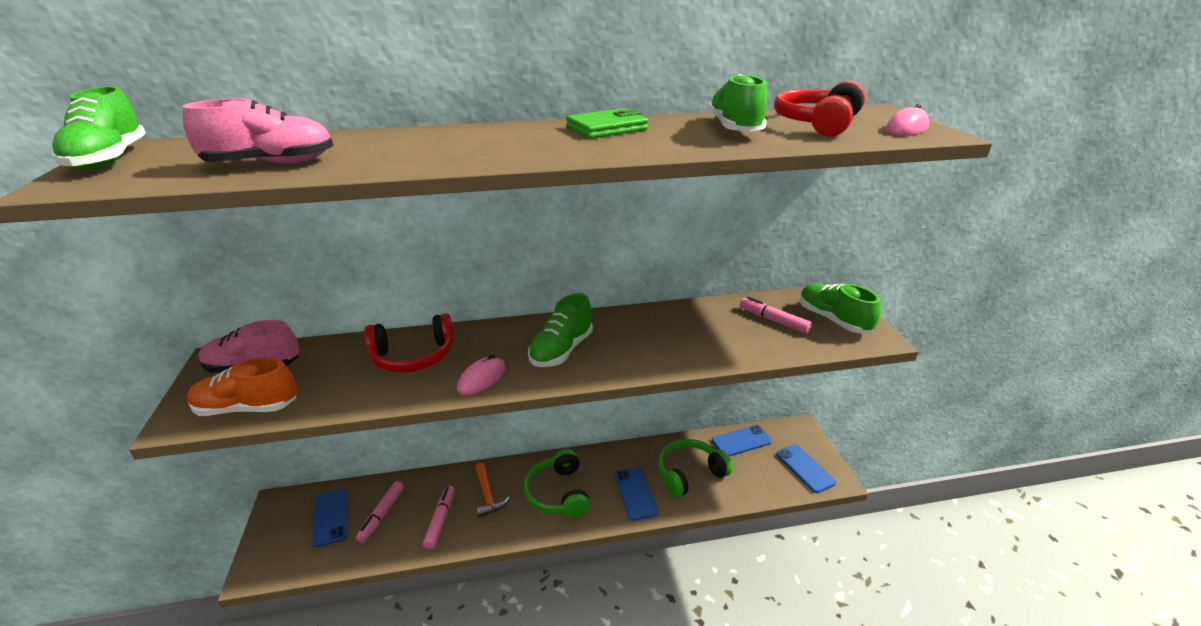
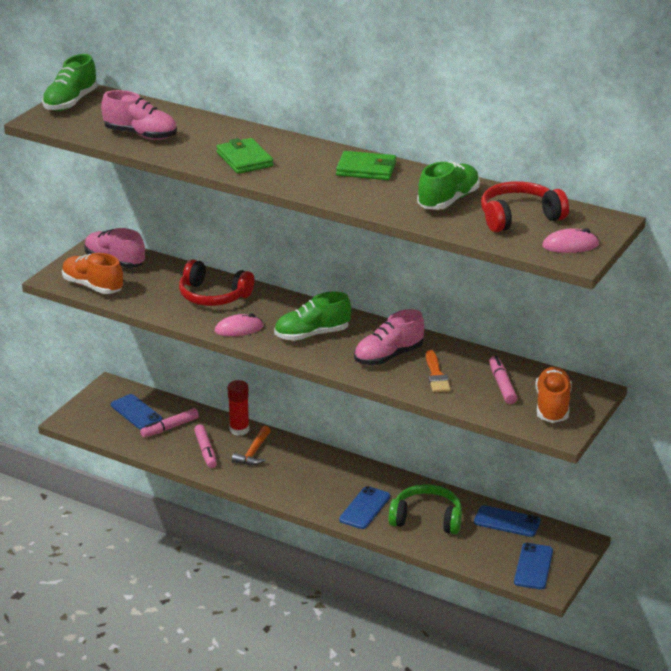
camera: 40 degrees right, 0 degrees up
(331, 517) = (136, 412): blue phone -> blue phone turned 60 degrees counterclockwise
(440, 520) = (205, 451): pink marker -> pink marker turned 120 degrees clockwise
(452, 479) = (239, 429): none -> red glue stick
(457, 152) = (244, 159): none -> green wallet
(558, 493) = (306, 478): green headphones -> none
(655, 339) = (388, 356): none -> pink shoe
(716, 336) = (436, 375): none -> orange brush
(833, 320) = (552, 406): green shoe -> orange shoe

